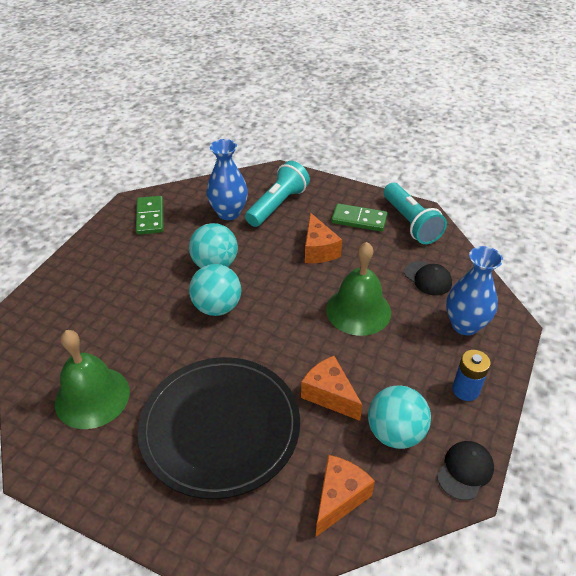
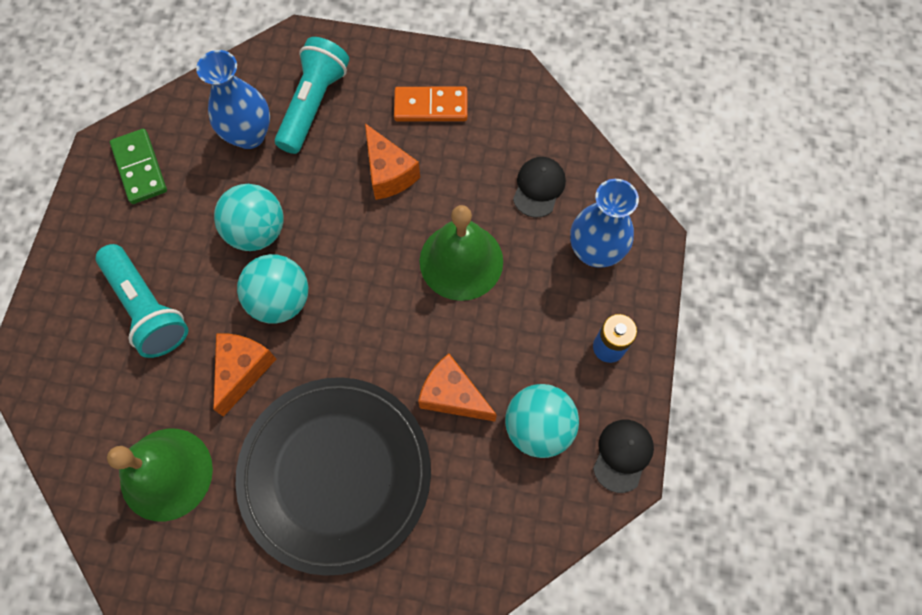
camera: 15 degrees left, 25 degrees up
(339, 498) = (492, 526): orange cheese -> orange cheese (243, 370)
(359, 220) = (431, 106): green domino -> orange domino
(410, 223) = (500, 96): turquoise flashlight -> turquoise flashlight (147, 308)
(428, 278) = (538, 187): black cap -> black cap turned 105 degrees counterclockwise

